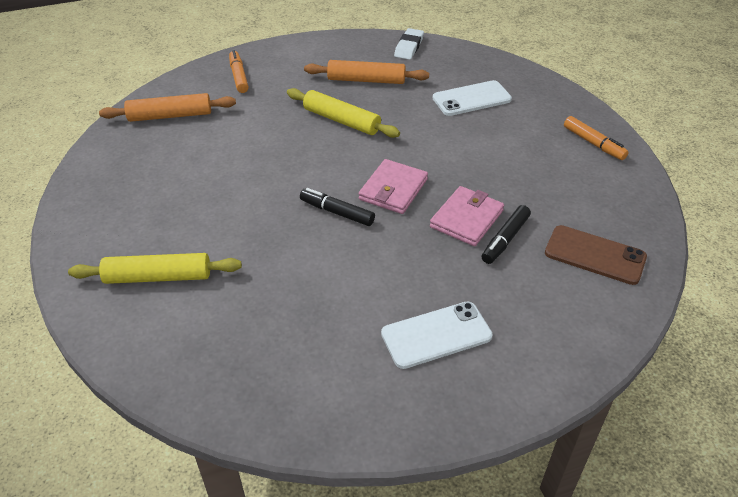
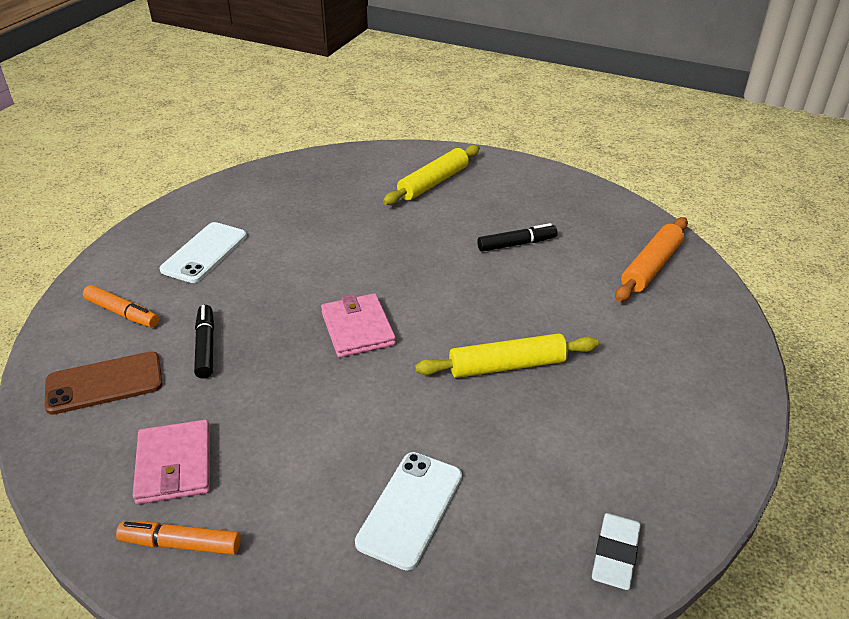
camera: 135 degrees right, 5 degrees down
(239, 76) = (691, 344): orange marker -> orange marker (122, 313)
(337, 212) = (379, 282): black marker -> black marker (516, 244)
(366, 80) = (569, 441): orange rolling pin -> none
(409, 47) = (615, 554): white eraser -> white eraser turned 45 degrees clockwise
(466, 219) = (260, 344): pink wallet -> pink wallet (174, 465)

